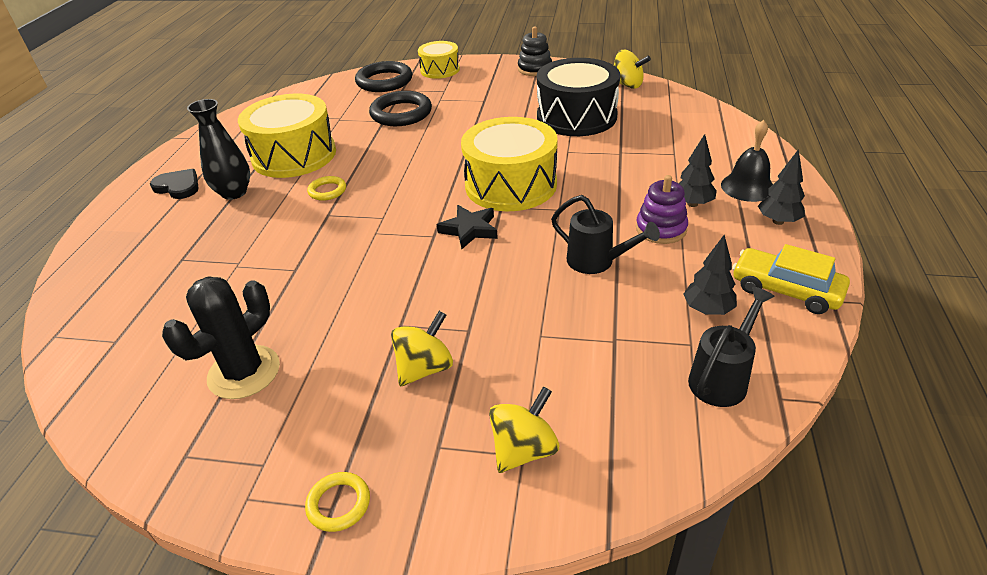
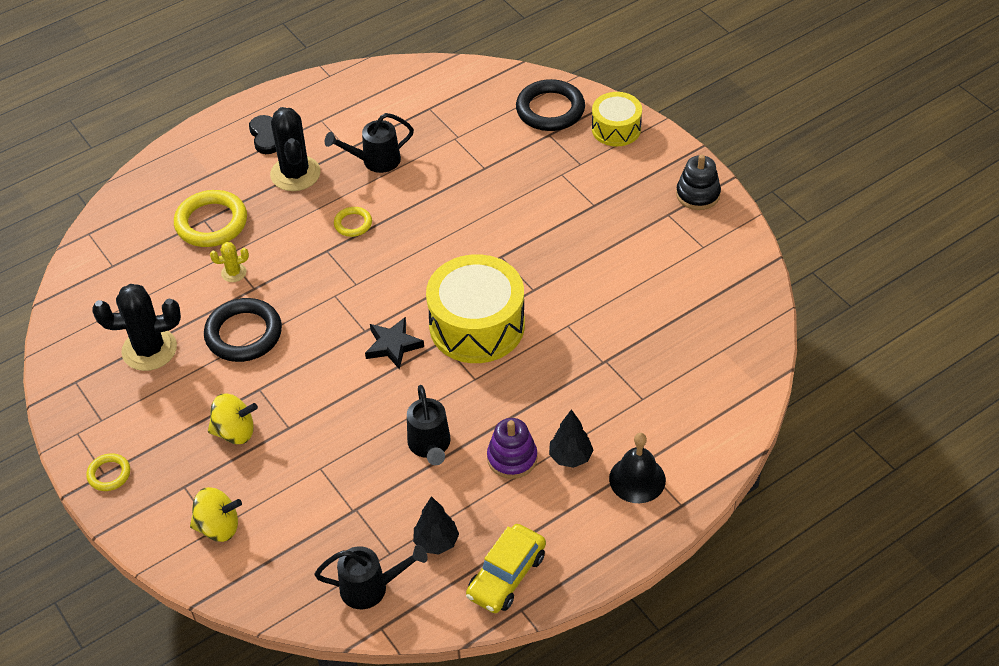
camera: 45 degrees right, 10 degrees up
(192, 256) = (211, 223): none -> yellow ring
(234, 192) = (295, 174): black vase -> black cactus
(260, 272) = (234, 273): none -> yellow cactus
(294, 155) = (375, 161): yellow drum -> black watering can
(401, 113) = (508, 169): black ring -> black ring (244, 334)
(576, 117) = (635, 290): black drum -> none
(627, 85) = (743, 285): yellow spinning top -> none
(778, 221) = (601, 526): black tree -> none
(785, 290) = (506, 575): yellow car -> yellow car turned 135 degrees counterclockwise

